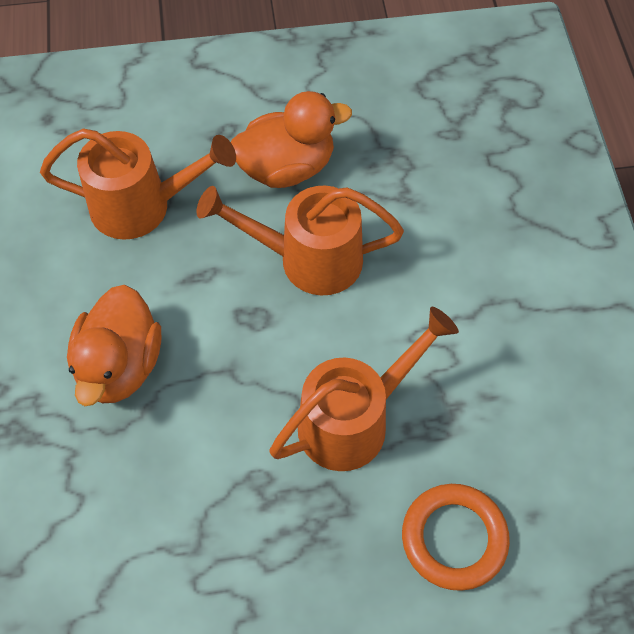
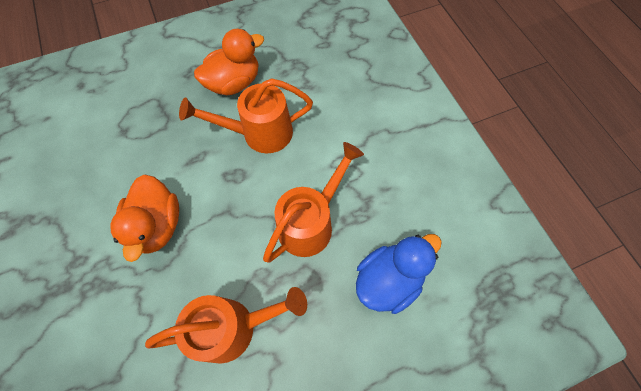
camera: 15 degrees left, 5 degrees up
(142, 206) = (151, 124): orange watering can -> orange watering can (234, 327)
(454, 538) = (388, 279): orange ring -> blue duck

